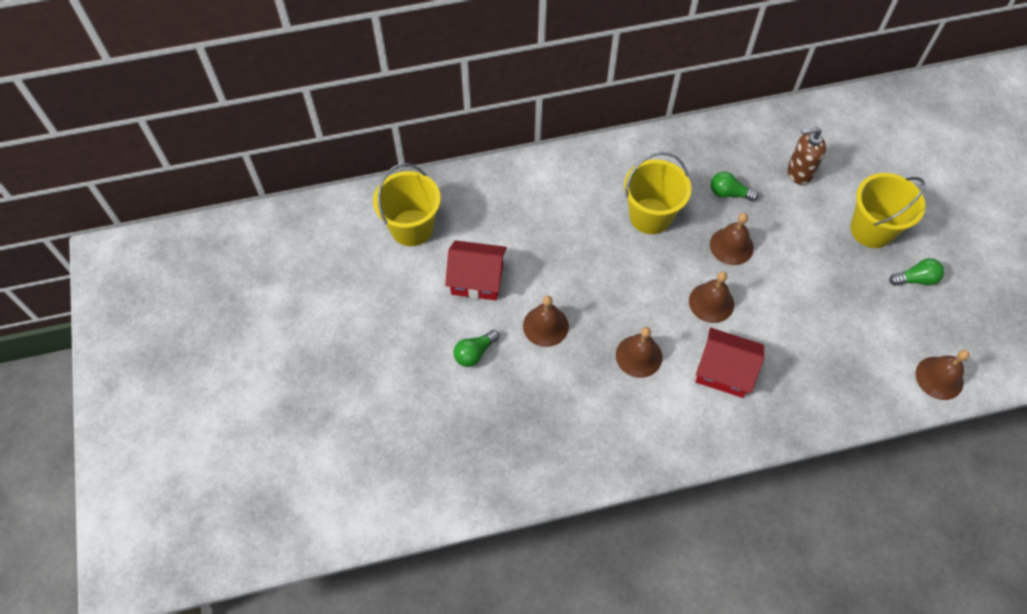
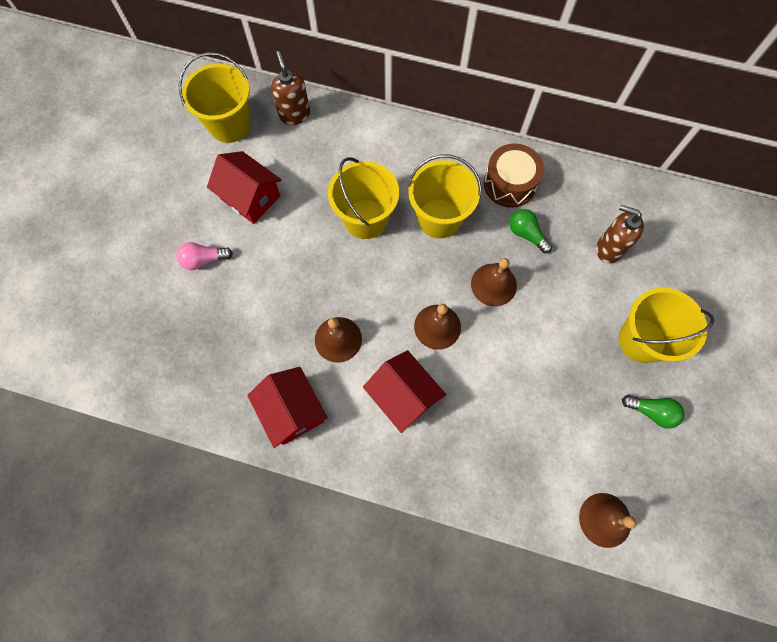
camera: 30 degrees right, 10 degrees up
(464, 191) = (294, 114): none -> brown soap dispenser
(475, 353) = (204, 260): green light bulb -> pink light bulb
(545, 326) = (278, 268): brown bell -> none
(590, 247) = (365, 219): none -> yellow bucket
(643, 434) = (292, 411): none -> red house
(687, 160) = (509, 184): none -> brown drum

